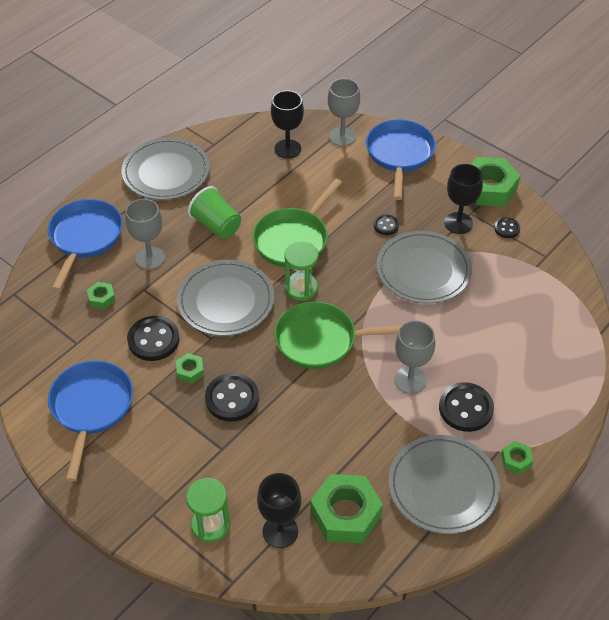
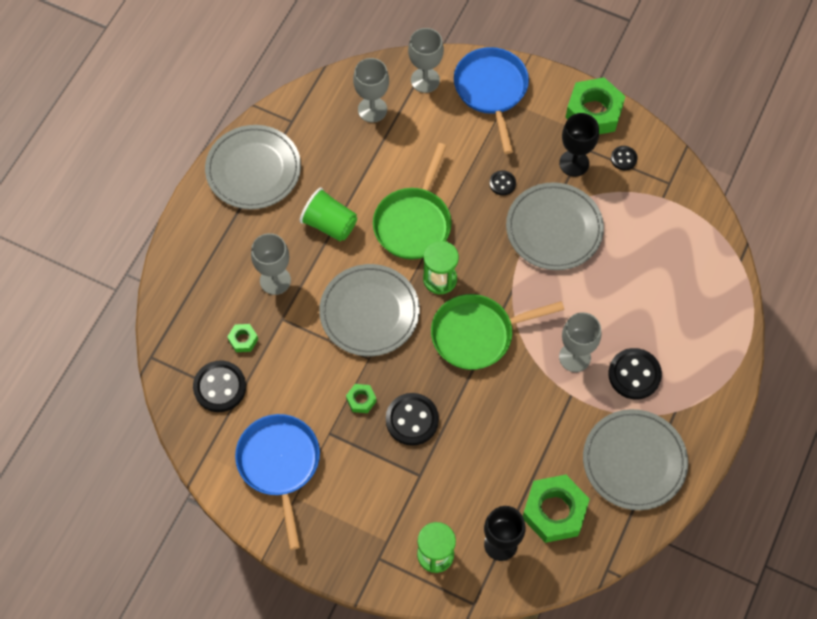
camera: 15 degrees left, 15 degrees up
(85, 238) = (198, 273): blue pan -> none
(153, 340) = (313, 374): black button -> black button (220, 387)
(287, 149) = (372, 109): black goblet -> grey goblet
(516, 460) = (693, 417): green nut -> none

